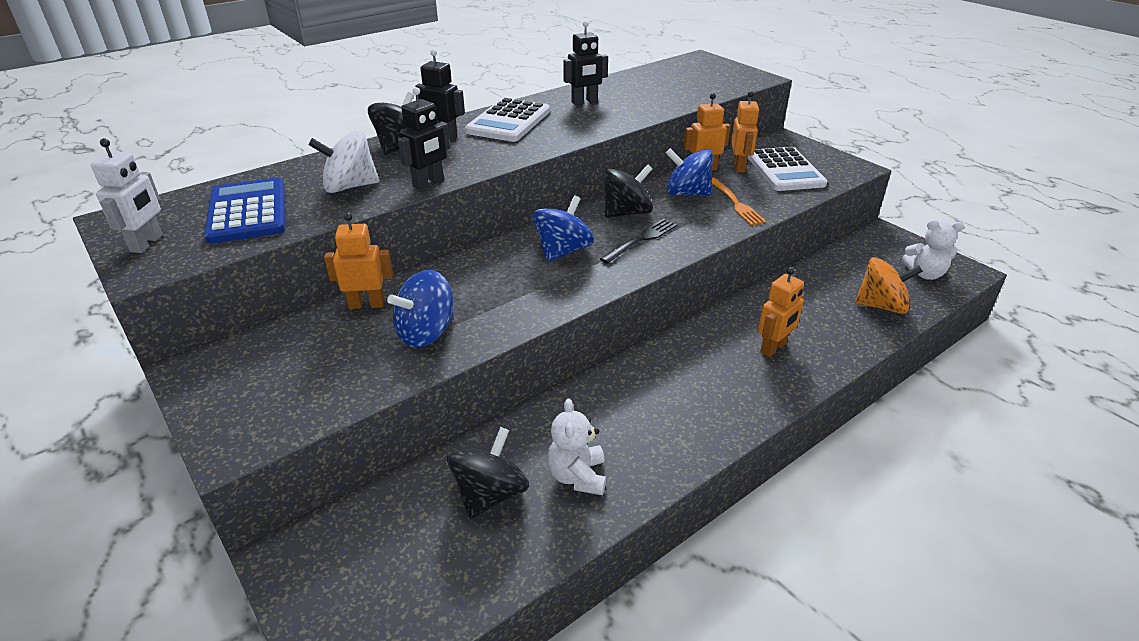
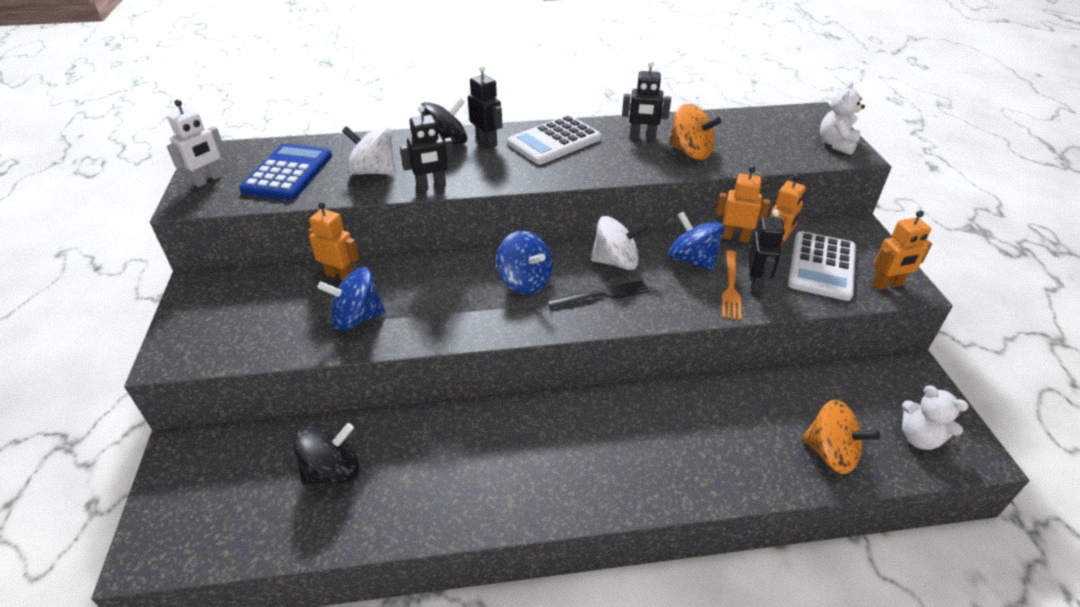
camera: 30 degrees right, 5 degrees up
(563, 251) = (525, 281): blue spinning top -> blue spinning top turned 75 degrees clockwise
(577, 476) = (404, 489): white teddy bear -> white teddy bear (836, 144)
(627, 213) = (616, 262): black spinning top -> white spinning top
(636, 103) = (690, 152): none -> orange spinning top
(751, 196) = (755, 284): none -> black robot
(773, 348) = (673, 449): orange robot -> orange robot (887, 285)

